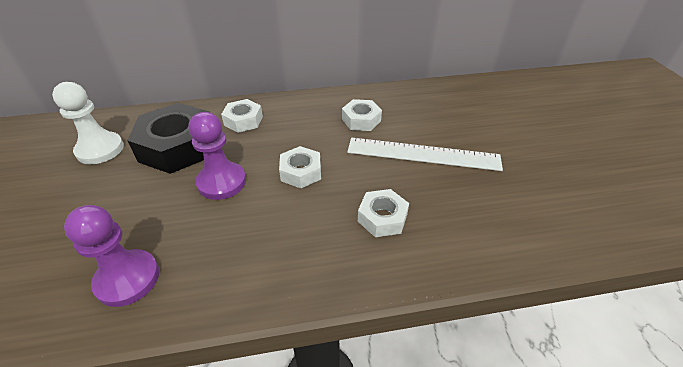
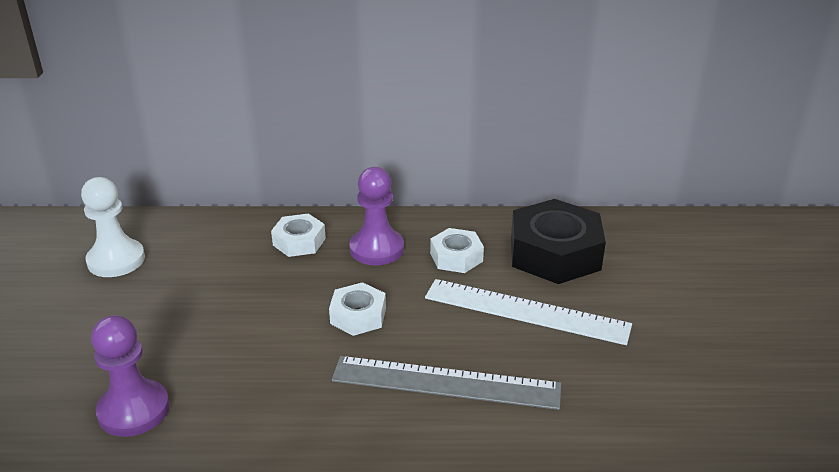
camera: 10 degrees right, 10 degrees down
(178, 147) = (211, 267): black nut -> black nut (555, 253)
(222, 182) = (257, 317): purple pawn -> purple pawn (376, 249)
(382, 218) = (446, 383): white nut -> grey ruler

